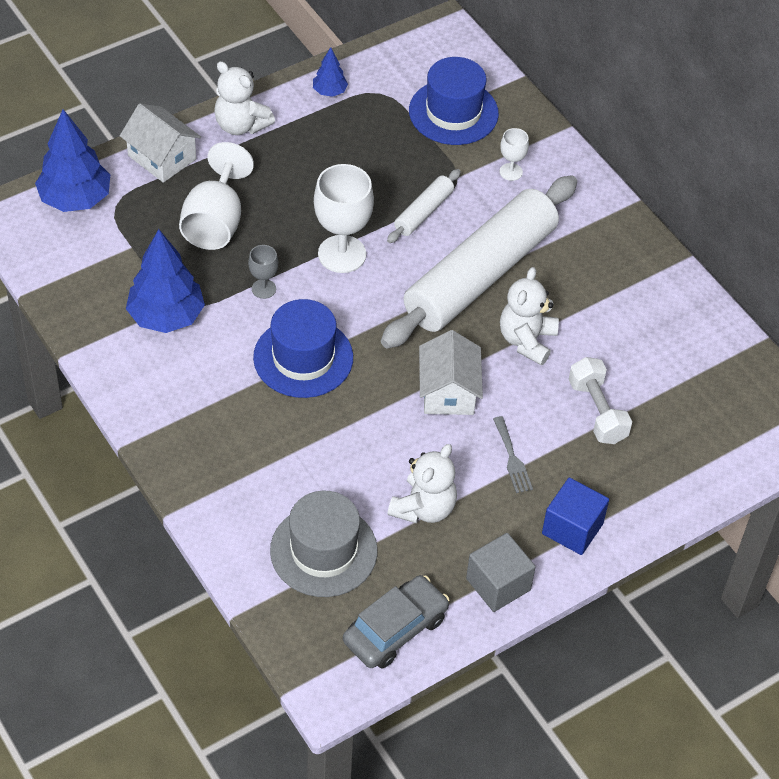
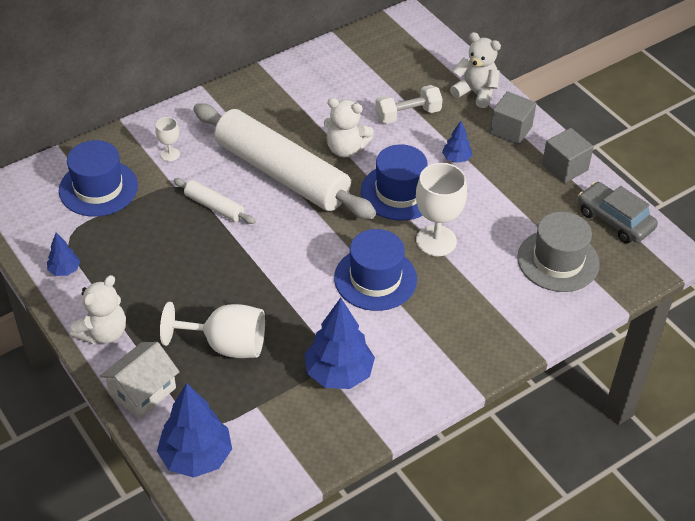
camera: 90 degrees left, 5 degrees down
(263, 289) = (303, 307): grey goblet -> none
(342, 254) = (262, 257): white goblet -> white goblet (436, 241)
(424, 508) = (508, 205): white teddy bear -> white teddy bear (476, 92)
(448, 391) = (399, 192): white house -> blue hat
(512, 458) = (456, 158): grey fork -> blue tree
(572, 528) = (511, 130): blue cube -> grey cube

